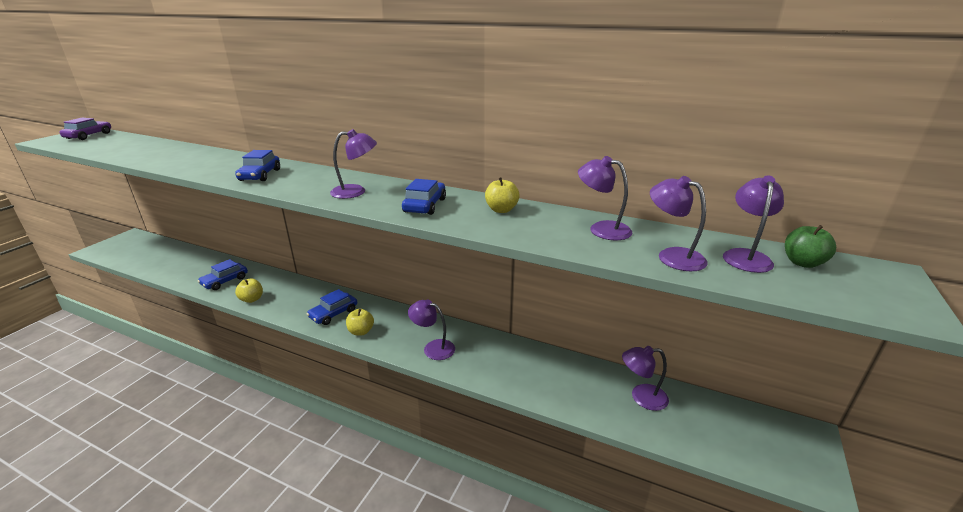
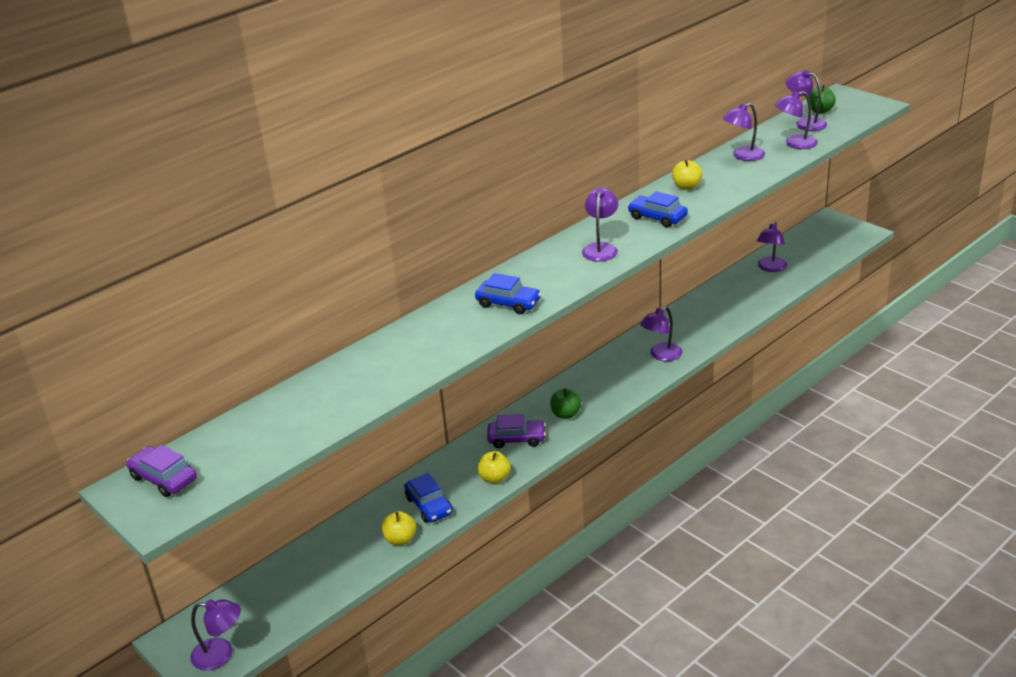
camera: 65 degrees left, 5 degrees up
(108, 250) = (221, 654): none -> purple lamp
(300, 298) = (516, 439): none -> purple car
(333, 314) = (565, 414): blue car -> green apple
(361, 331) = (611, 397): yellow apple -> yellow apple (400, 539)

